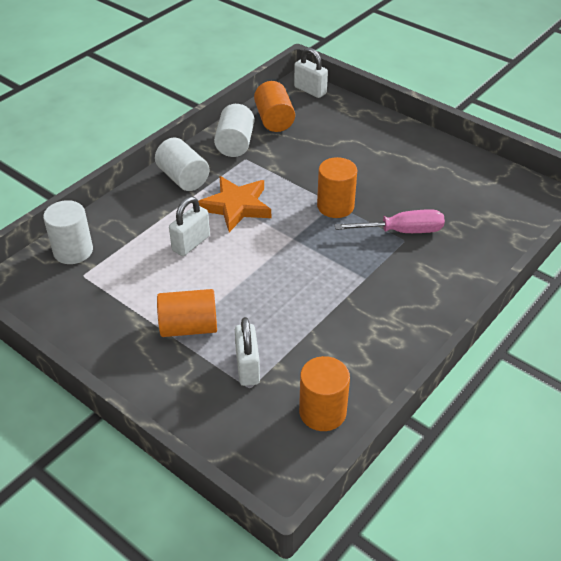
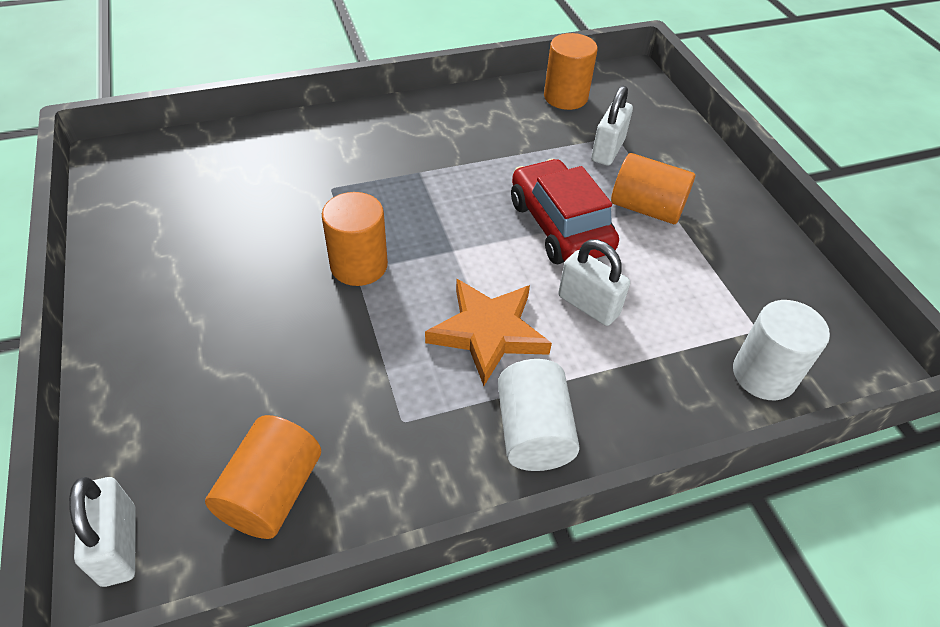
camera: 150 degrees left, 5 degrees up
(191, 243) = (588, 305): white padlock -> white padlock turned 60 degrees clockwise
(235, 144) = (393, 467): white cylinder -> none
(240, 284) = (560, 226): none -> red car
(402, 231) = (322, 197): pink screwdriver -> none

